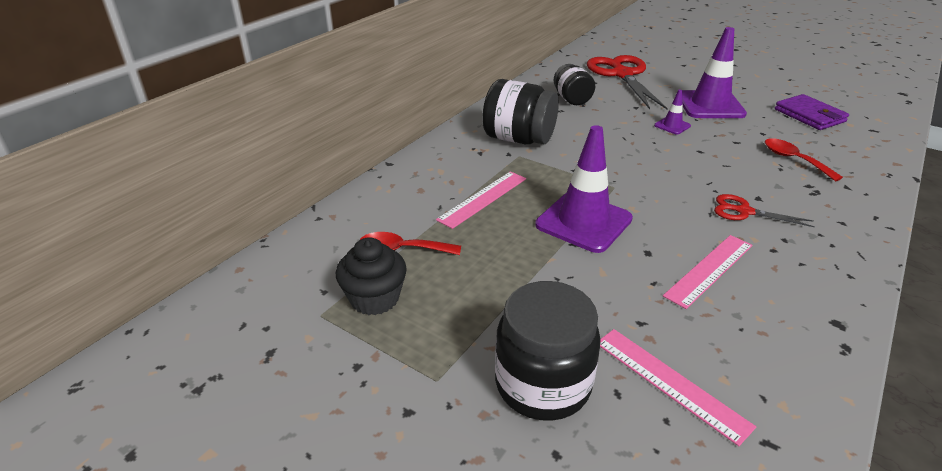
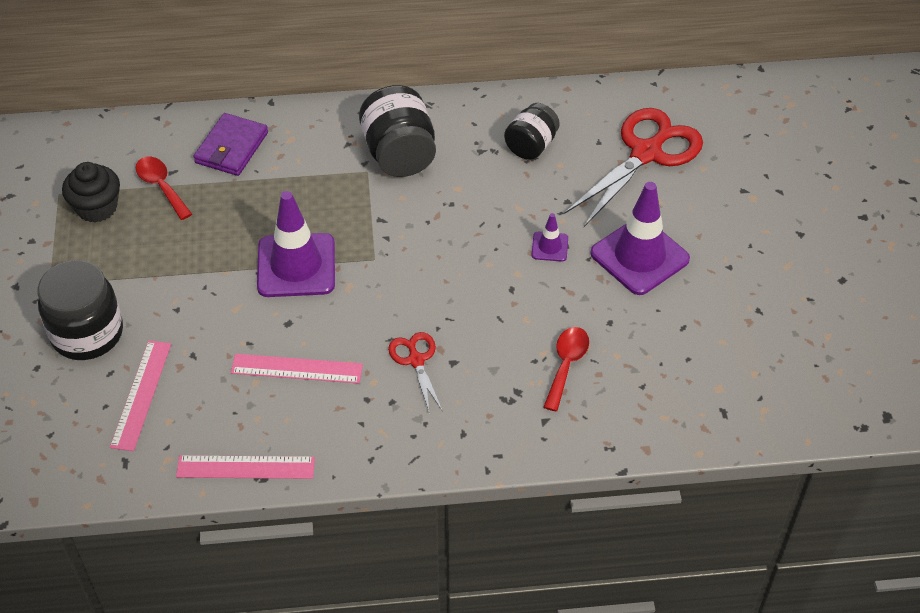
camera: 50 degrees right, 15 degrees up
(483, 198) = (272, 189): pink ruler -> pink ruler (245, 467)
(809, 115) = (705, 347): purple wallet -> purple wallet (231, 148)

